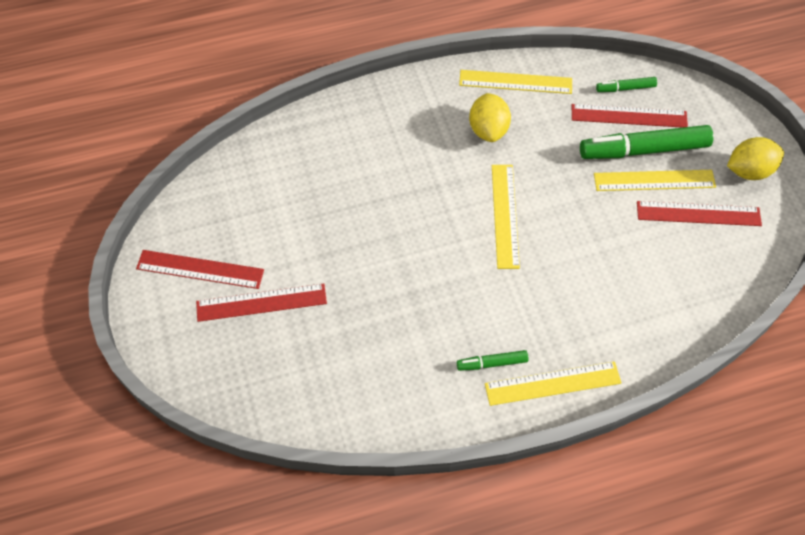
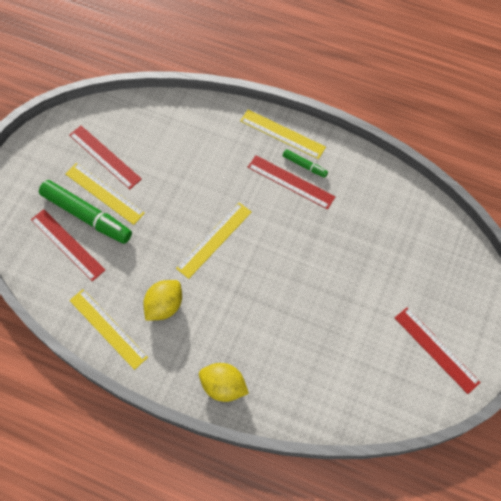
camera: 140 degrees left, 5 degrees up
(261, 302) = (411, 296): red ruler -> red ruler (291, 182)
(625, 88) = (45, 265): green marker -> none
(748, 171) = (45, 158): yellow lemon -> yellow lemon (223, 386)

